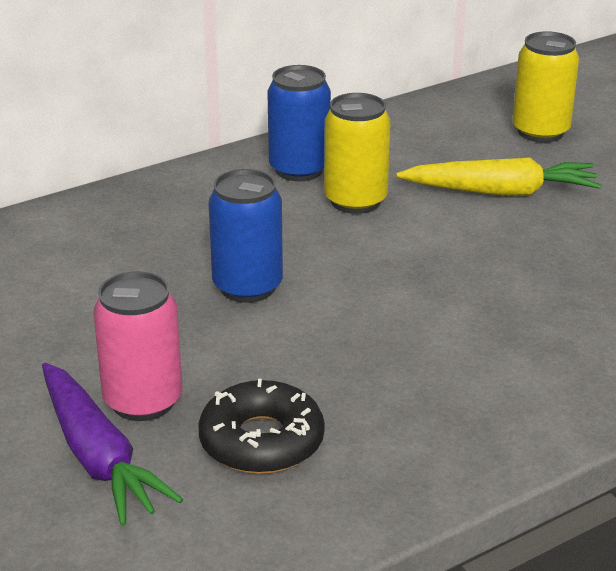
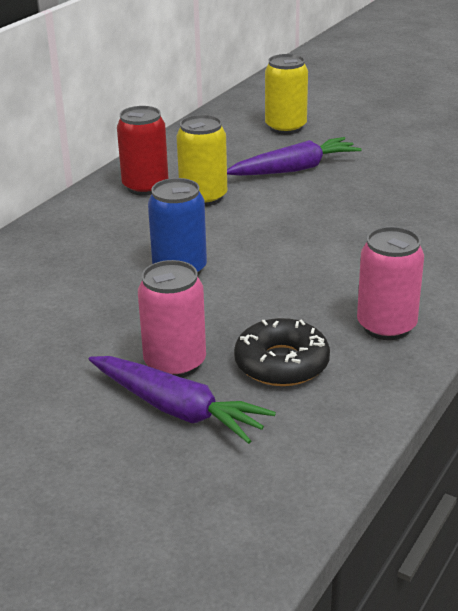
camera: 25 degrees left, 0 degrees up
(299, 169) = (145, 187): blue can -> red can
(430, 436) = (386, 326): none -> pink can
(501, 192) = (294, 169): yellow carrot -> purple carrot

